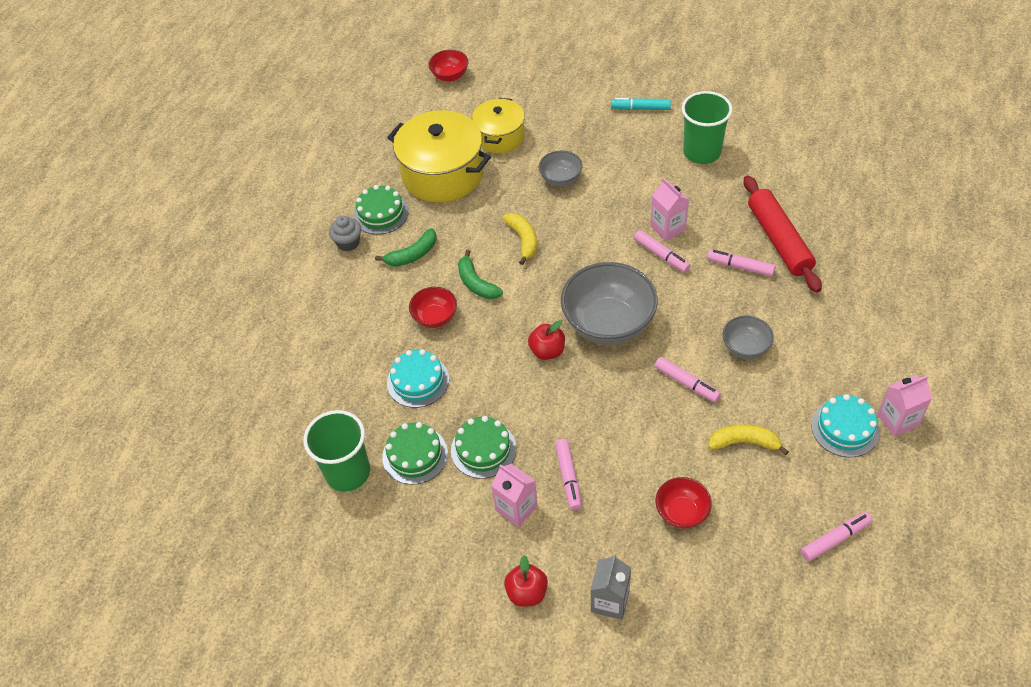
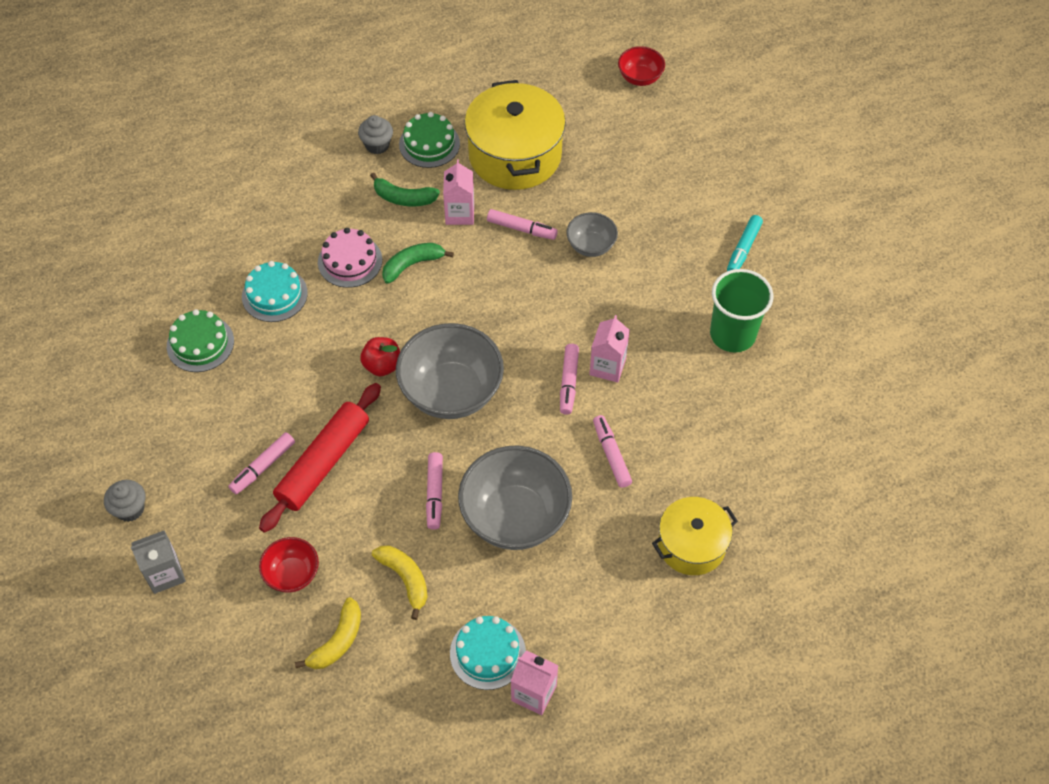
camera: 45 degrees right, 5 degrees up
(347, 472) = (149, 310): green cup -> none
(435, 317) = (350, 261): red bowl -> pink cake
(476, 283) = (412, 265): green banana -> green banana turned 45 degrees clockwise
(483, 449) = (243, 387): green cake -> none
(500, 137) = (600, 166): yellow pot -> yellow pot (691, 545)
(516, 508) = (204, 449): pink carton -> pink carton (459, 214)
(523, 240) = (492, 265): yellow banana -> yellow banana (337, 641)
(527, 592) = (130, 509): red apple -> grey cupcake
(640, 108) = (743, 249): turquoise marker -> turquoise marker turned 120 degrees counterclockwise
(745, 348) = (515, 517): grey bowl -> grey bowl, size x1.94
(778, 240) = (674, 467): red rolling pin -> red rolling pin (323, 462)
(835, 539) = (355, 713): pink marker -> pink marker (521, 229)

